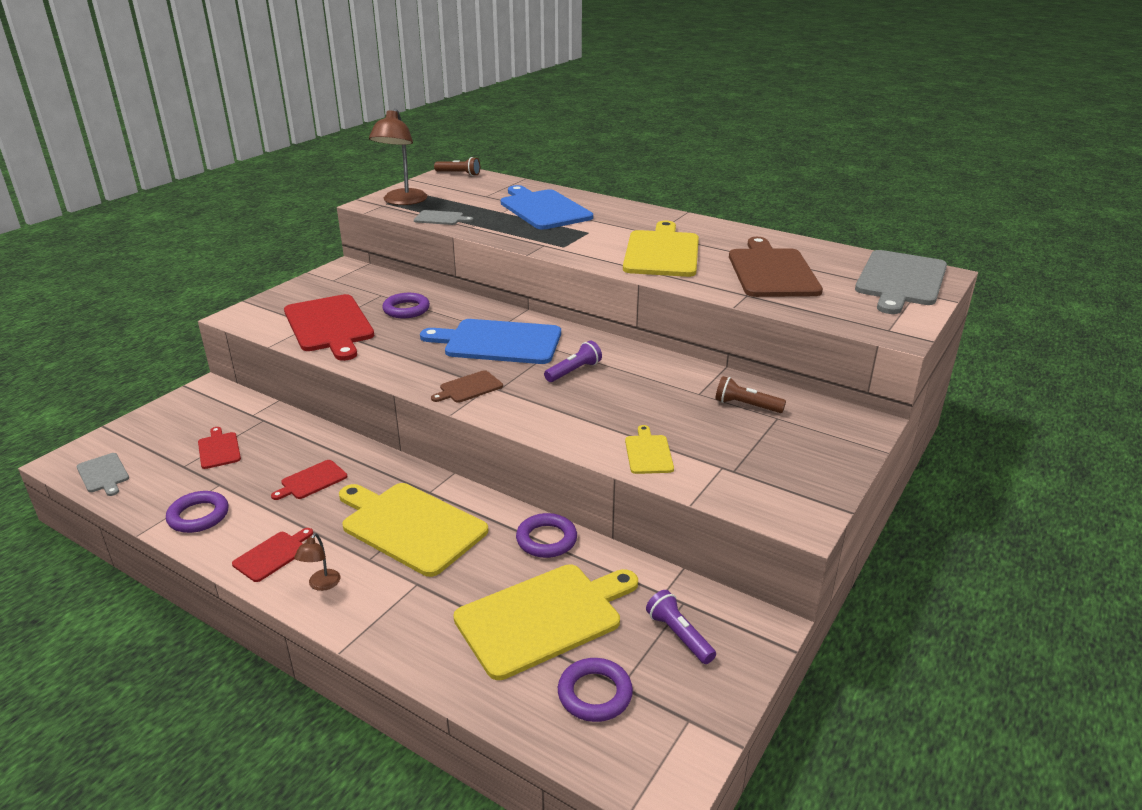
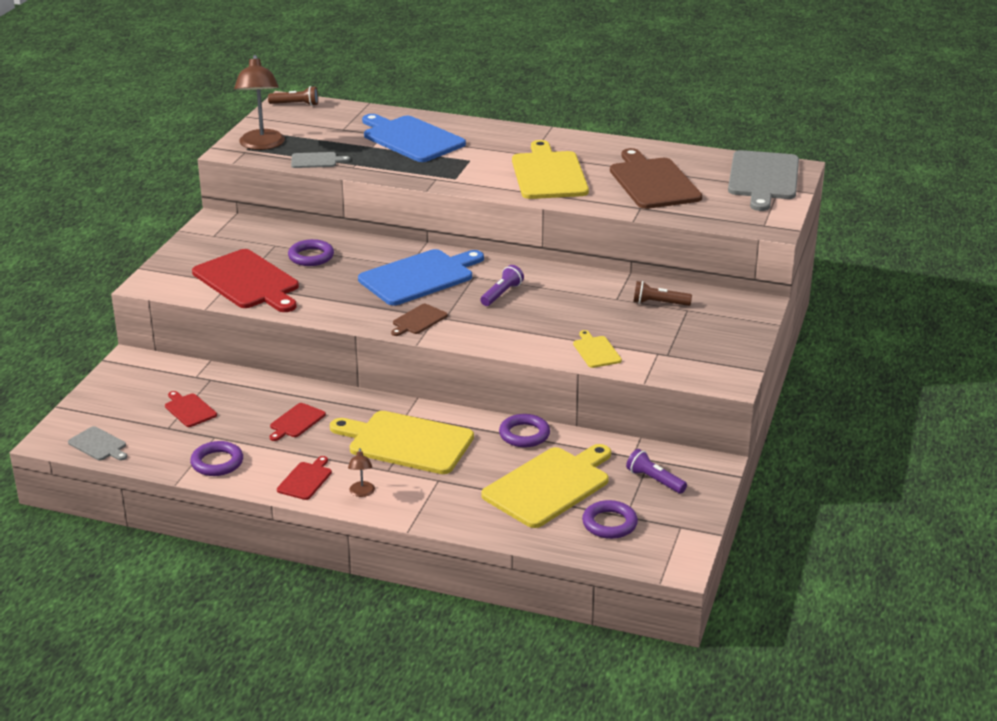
camera: 15 degrees left, 0 degrees up
(498, 342) = (419, 277): blue cutting board -> blue cutting board turned 150 degrees clockwise

